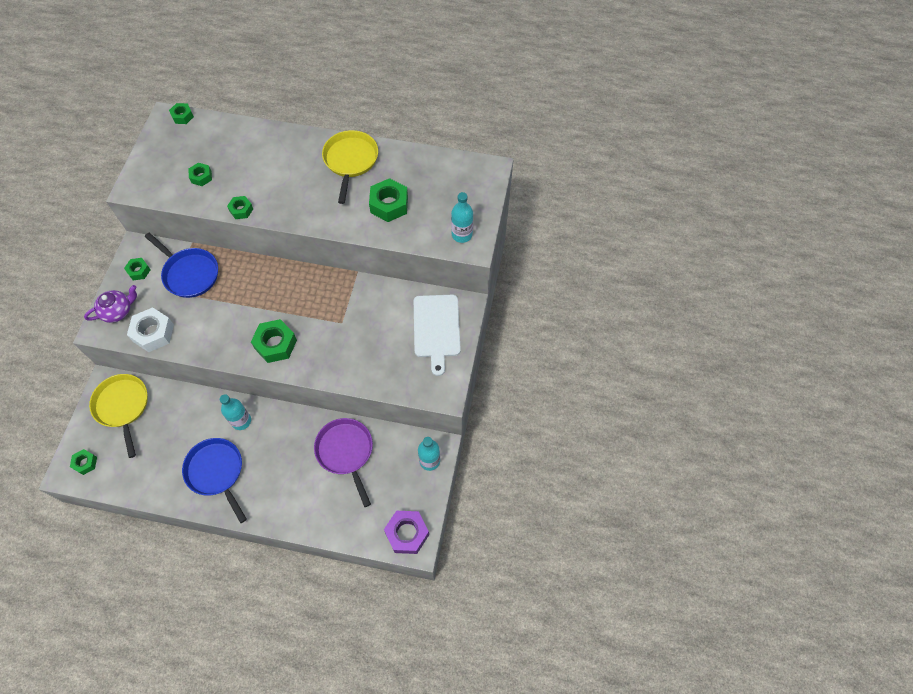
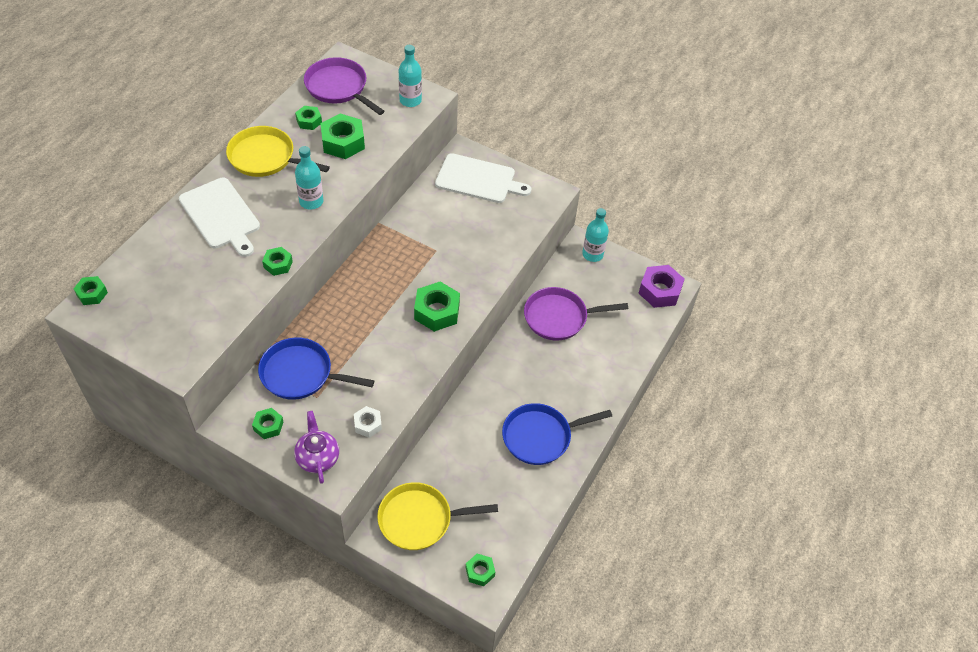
camera: 75 degrees left, 10 degrees down
(153, 333) = (368, 424): white nut -> white nut, size x0.57
(189, 273) = (300, 374): blue pan -> blue pan turned 135 degrees counterclockwise
(201, 177) = (205, 292): green nut -> green nut (309, 121)
(241, 421) = (487, 401): turquoise bottle -> turquoise bottle (311, 201)
(279, 157) = (221, 216): none -> white cutting board
(453, 179) = (338, 88): none -> purple pan

